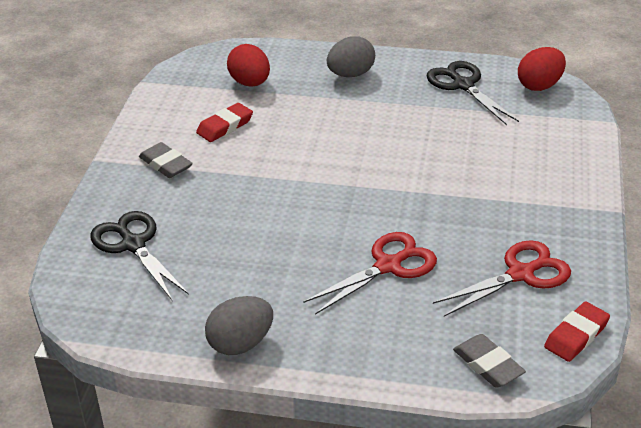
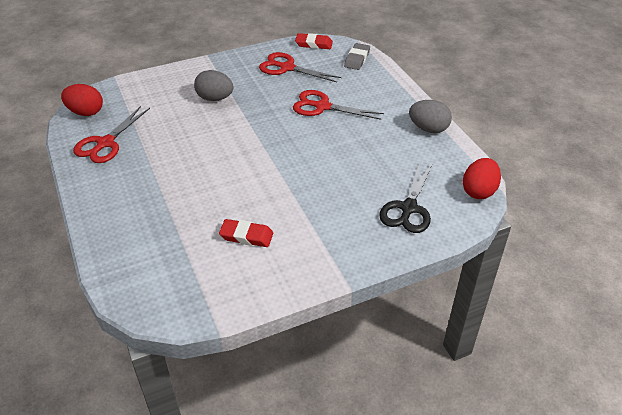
camera: 125 degrees left, 5 degrees up
(165, 164) = (319, 242): grey eraser -> none
(250, 83) = (173, 254): red egg -> red egg (479, 191)
(350, 74) = (123, 202): grey egg -> grey egg (215, 98)
(463, 85) = (105, 143): black scissors -> red scissors

